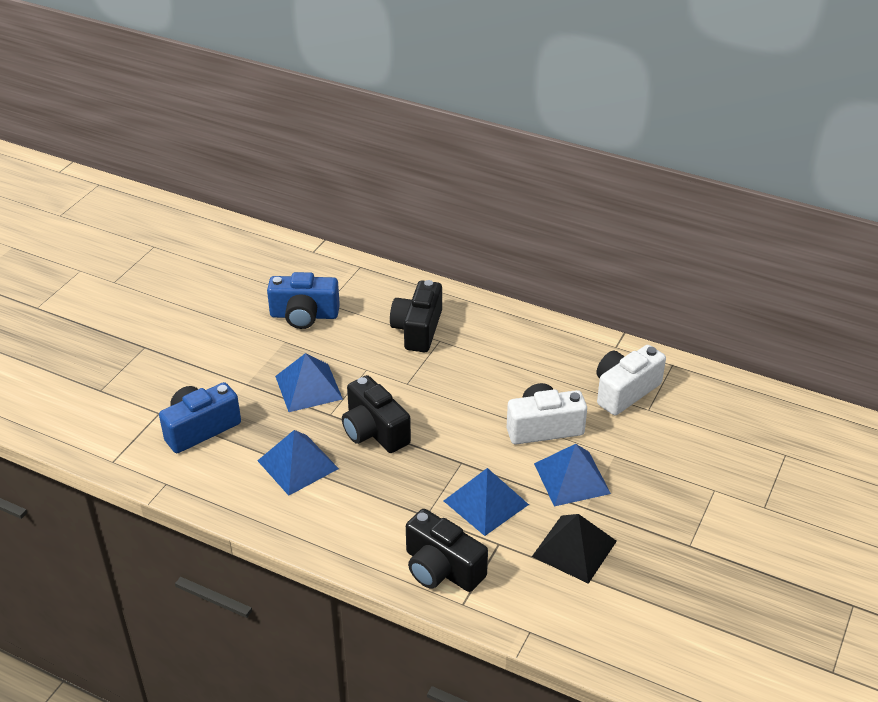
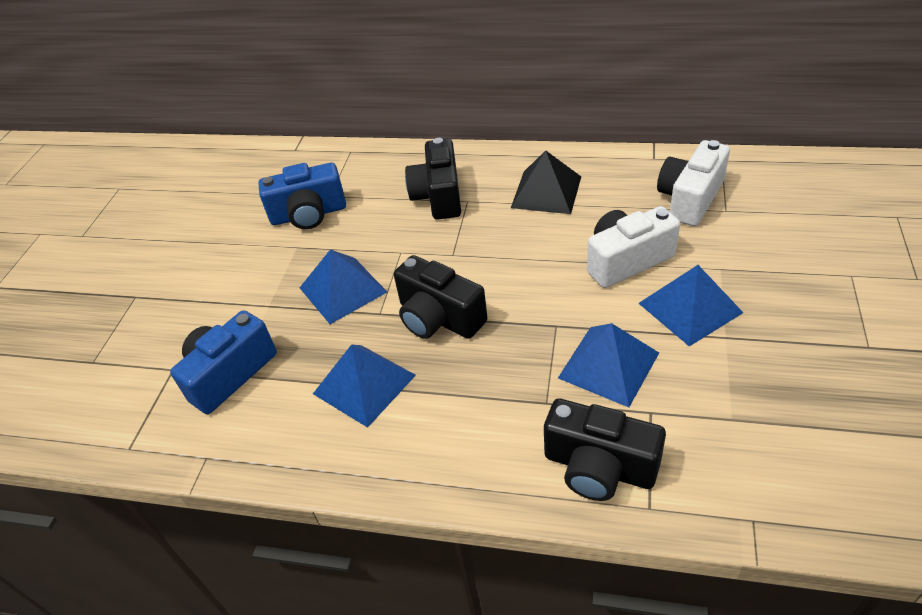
camera: 10 degrees left, 5 degrees up
(574, 548) = (742, 391): black pyramid -> black pyramid (546, 192)

